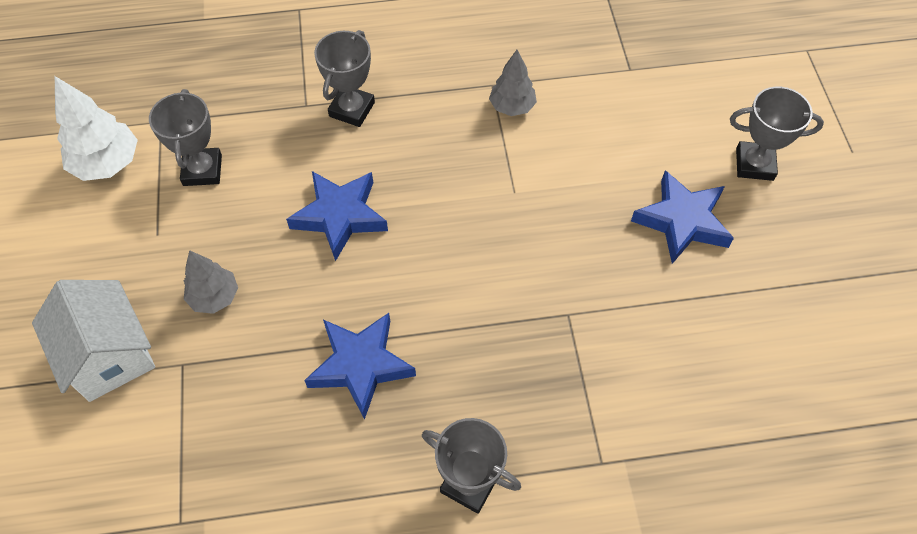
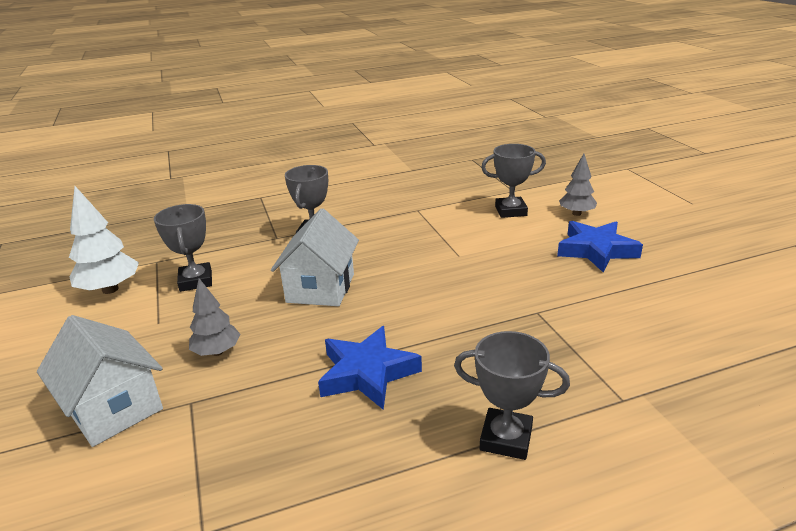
camera: 10 degrees left, 30 degrees down
(340, 216) = (320, 288): blue star -> white house
(512, 107) = (437, 217): grey tree -> grey tree (576, 213)
(754, 164) = (629, 217): grey trophy -> grey trophy (510, 211)

